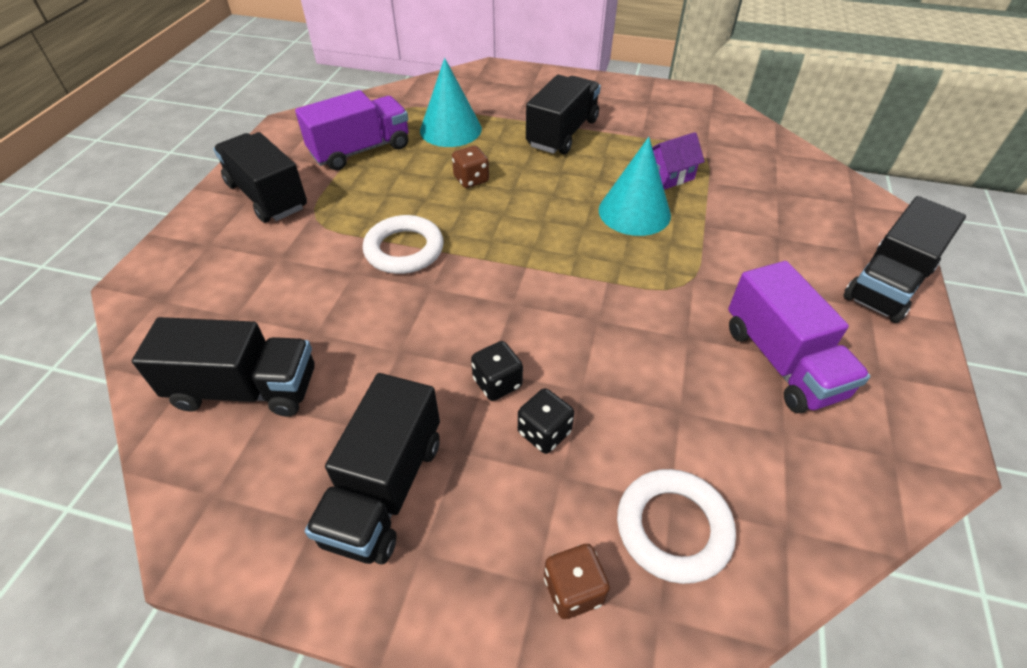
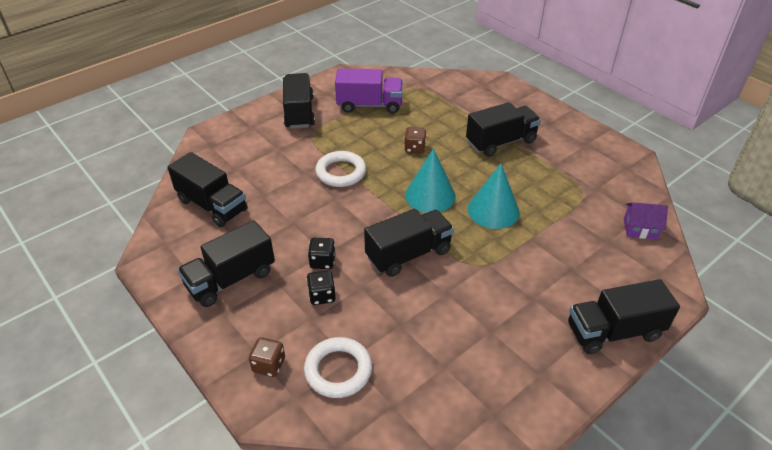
camera: 35 degrees right, 5 degrees down
(450, 129) = (433, 112): turquoise cone -> turquoise cone (430, 195)
(596, 313) = (408, 254): none -> black truck
(669, 176) = (542, 198): purple house -> purple house (640, 229)
(781, 361) = (486, 333): purple truck -> none

